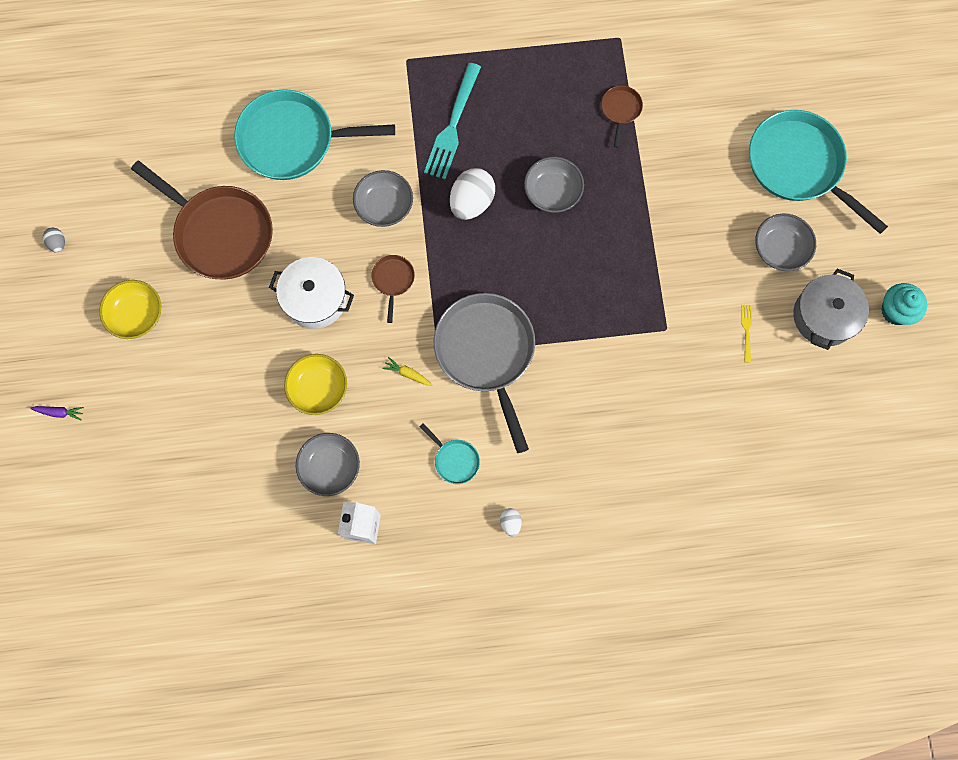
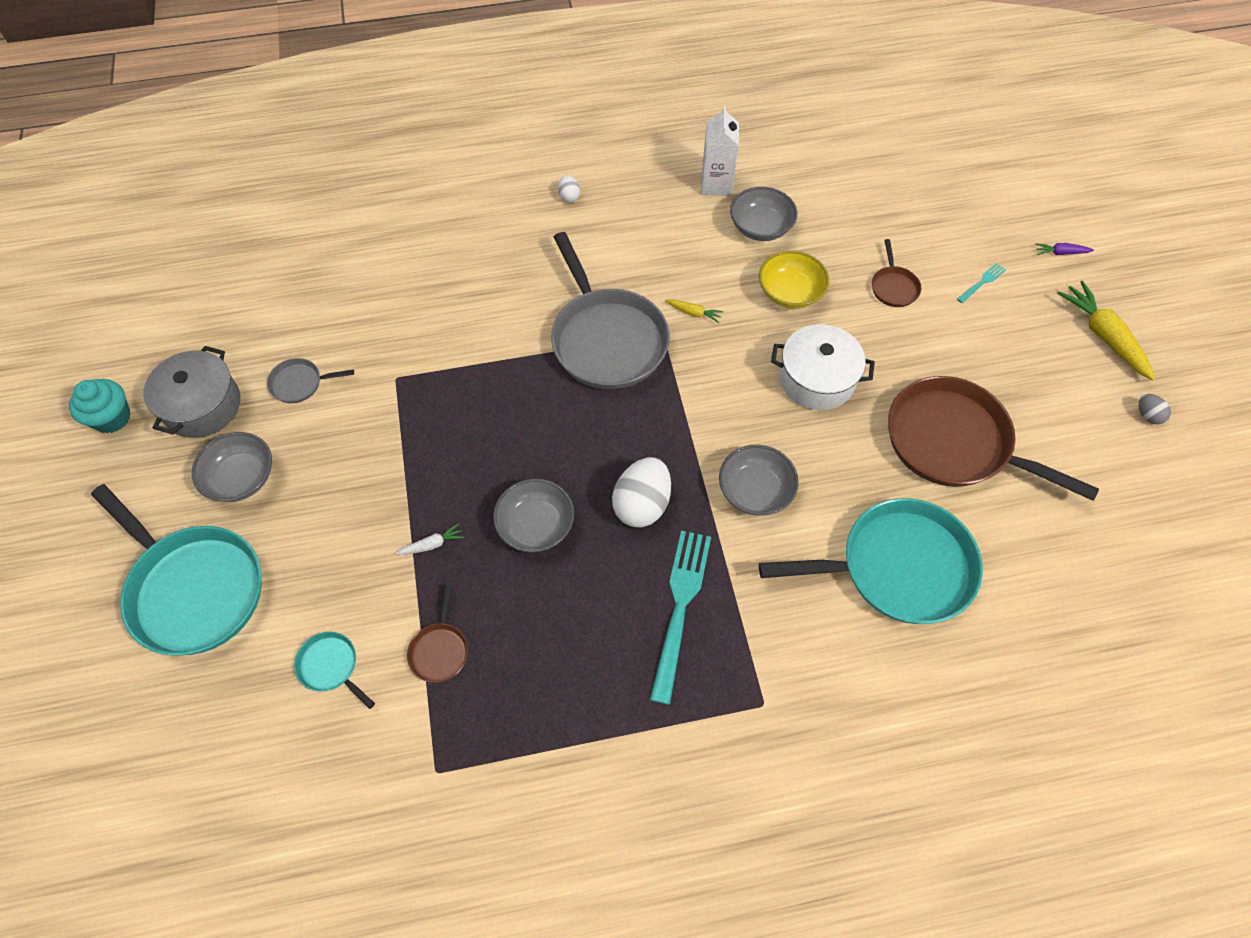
camera: 175 degrees right, 15 degrees down
(60, 320) = (1103, 336): none -> yellow carrot
(136, 315) = (1019, 347): yellow bowl -> none
(143, 385) = (982, 282): none -> turquoise fork
(393, 280) = (728, 405): brown pan -> brown pan (893, 287)
(455, 460) = (631, 242): turquoise pan -> turquoise pan (331, 666)
(629, 184) = (432, 544): none -> white carrot
(746, 331) = (300, 383): yellow fork -> grey pan

